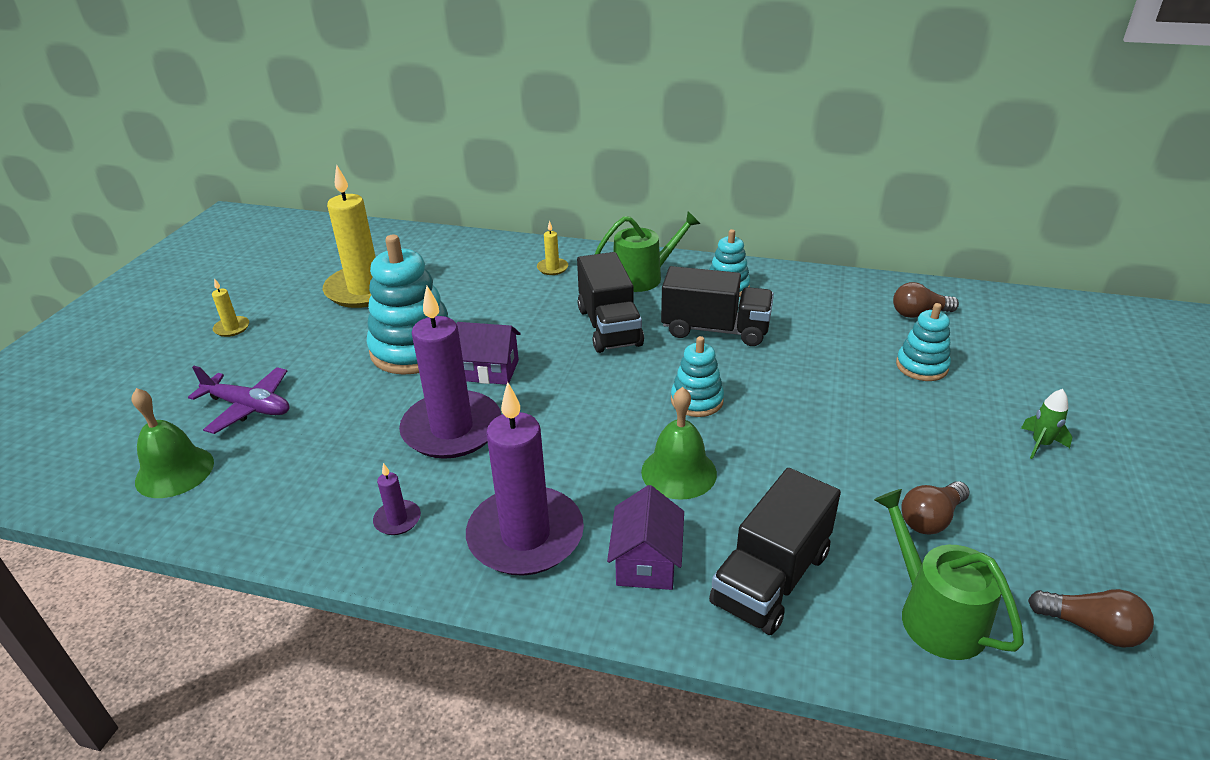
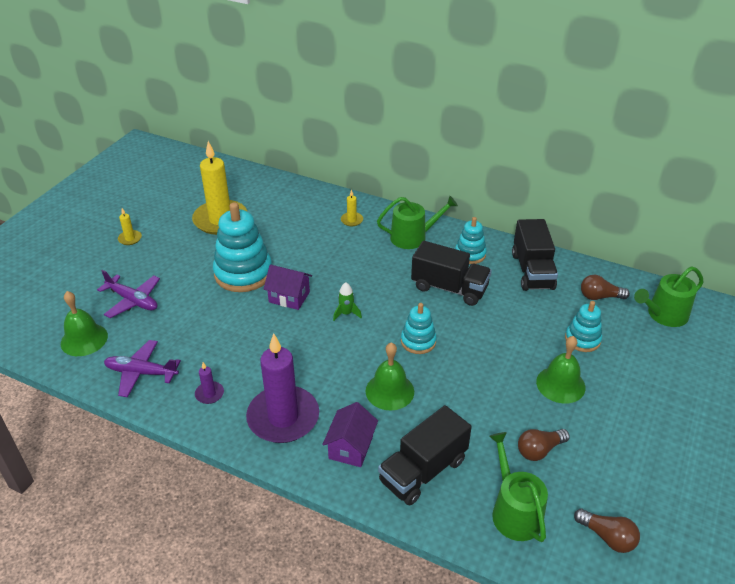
camera: 10 degrees right, 5 degrees up
(278, 506) = (141, 373): none -> purple plane
(452, 429) = (255, 337): purple candle -> none
(609, 327) = (377, 275): black truck -> black truck (532, 271)
(919, 426) = (560, 384): none -> green bell
(1011, 323) = (664, 315): none -> green watering can
(1040, 444) = (637, 411): green rocket -> green rocket (346, 314)

